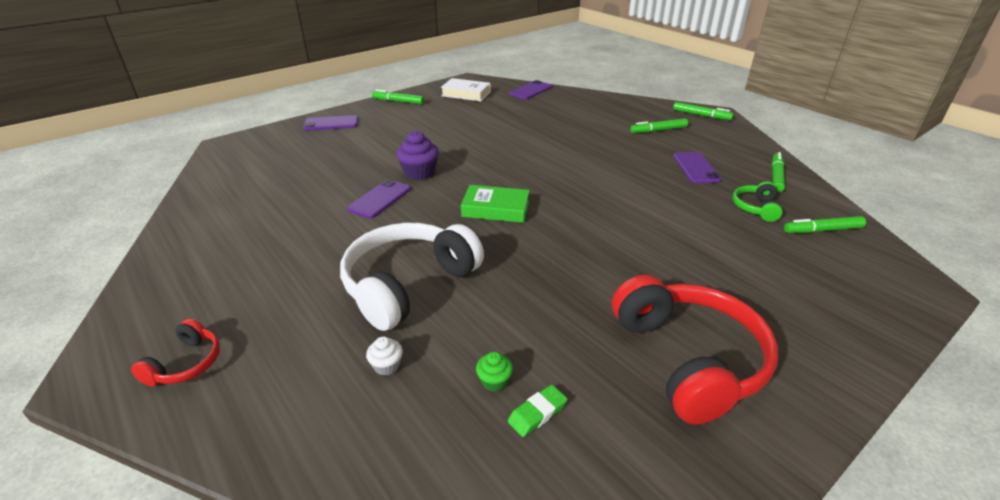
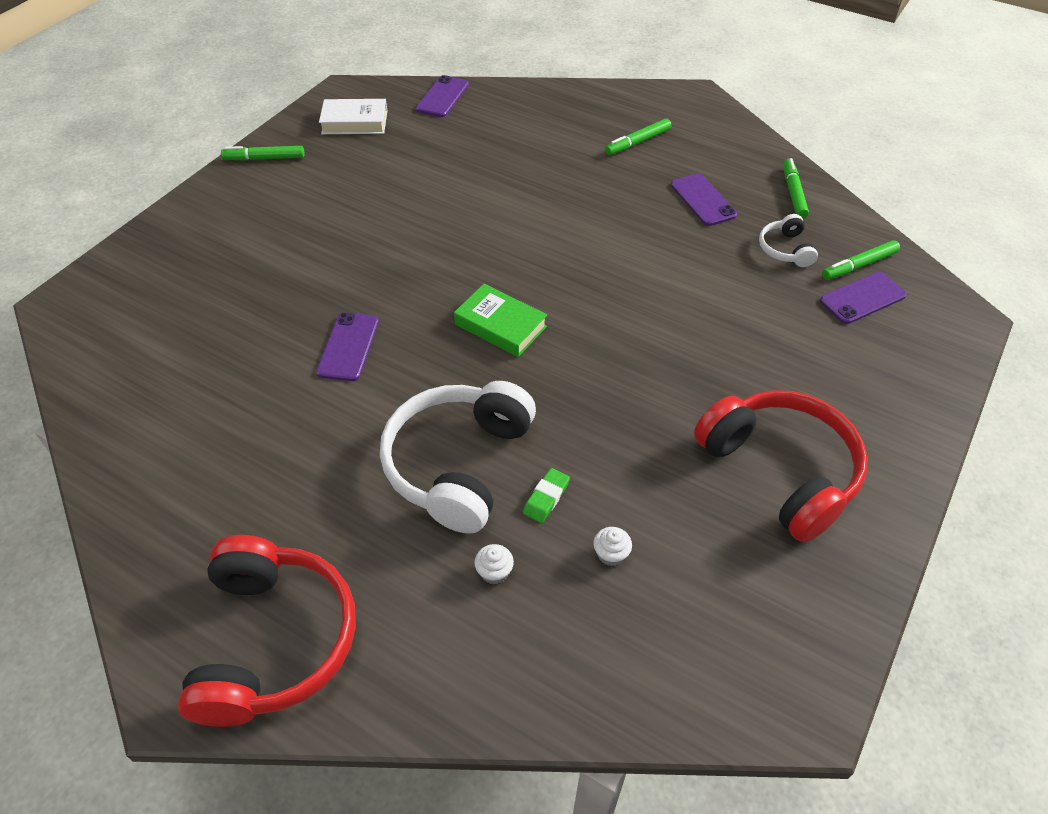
camera: 20 degrees left, 15 degrees up
(186, 364) = (273, 641): red headphones -> red headphones, size x2.14
(331, 123) = (193, 225): purple phone -> purple phone (862, 298)
(419, 173) = (374, 290): purple cupcake -> none
(494, 381) = (611, 554): green cupcake -> white cupcake
(495, 209) = (500, 325): green book -> green book turned 45 degrees clockwise
(537, 413) = (667, 575): green eraser -> green eraser (546, 498)
(701, 115) = (679, 102): green marker -> none
(756, 208) = (785, 249): green headphones -> white headphones

